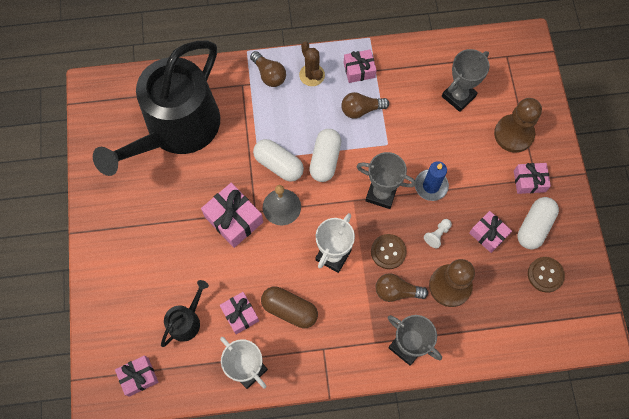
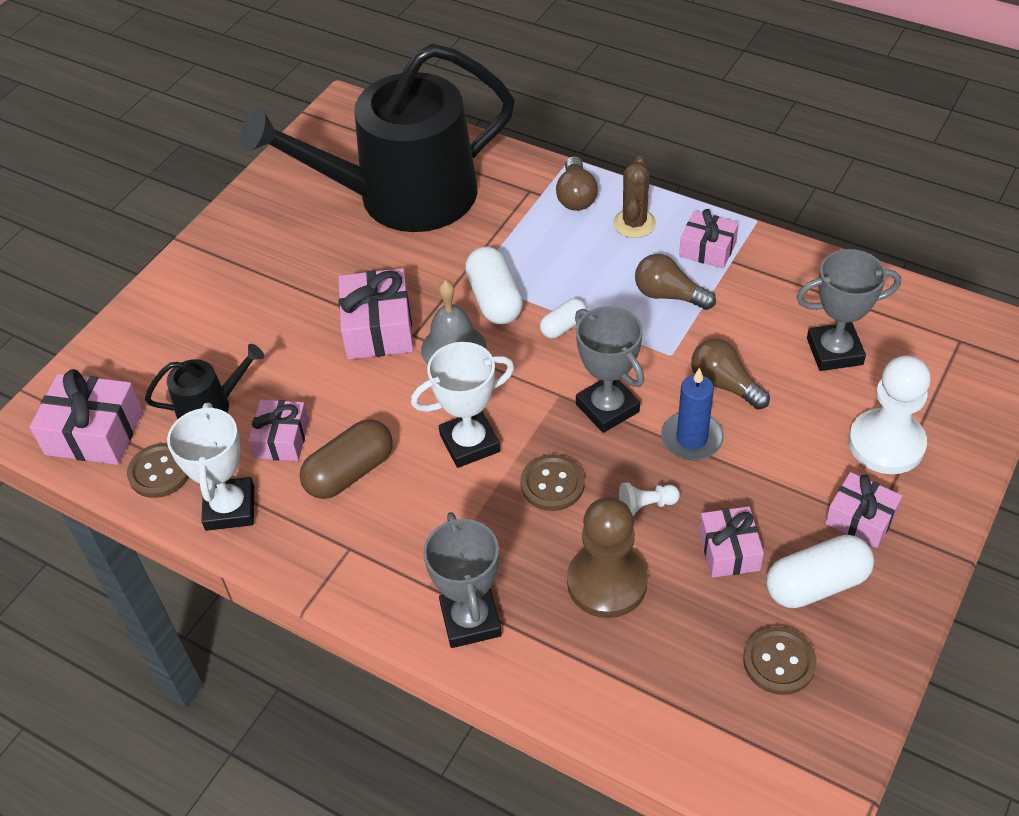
camera: 40 degrees right, 20 degrees down
(139, 377) = (94, 433): pink gift -> pink gift, size x1.54
(194, 374) = (160, 472): none -> brown button
(289, 309) = (350, 472): brown capsule -> brown capsule turned 75 degrees clockwise
(325, 160) = (563, 326): white capsule -> white capsule, size x0.57
(396, 291) = (519, 541): brown light bulb -> brown light bulb (724, 385)
(513, 134) = (886, 444): brown pawn -> white pawn

